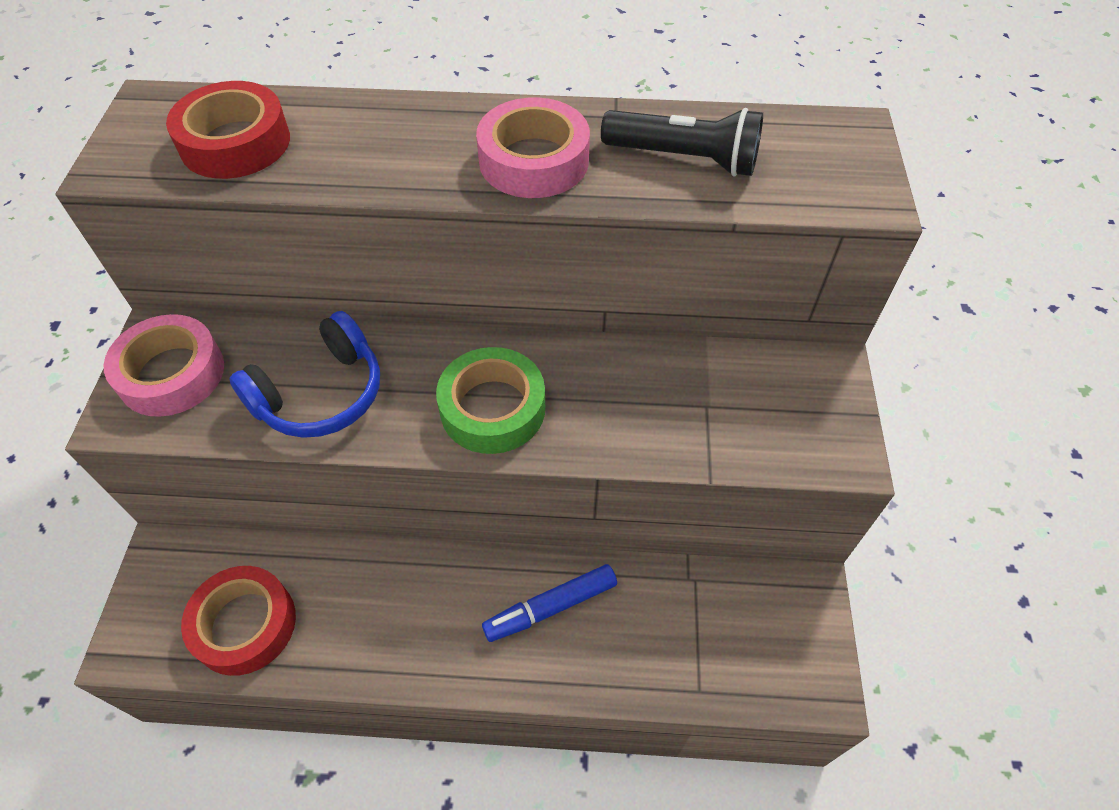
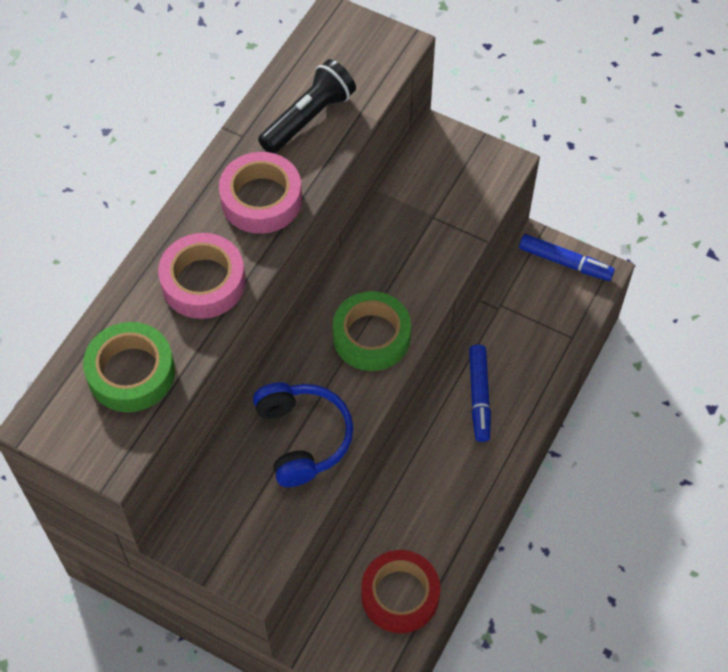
camera: 65 degrees left, 5 degrees up
(172, 374) = (229, 533): pink tape -> pink tape (203, 282)
(235, 142) = (131, 373): red tape -> green tape
(807, 635) = (565, 262): none -> blue marker

